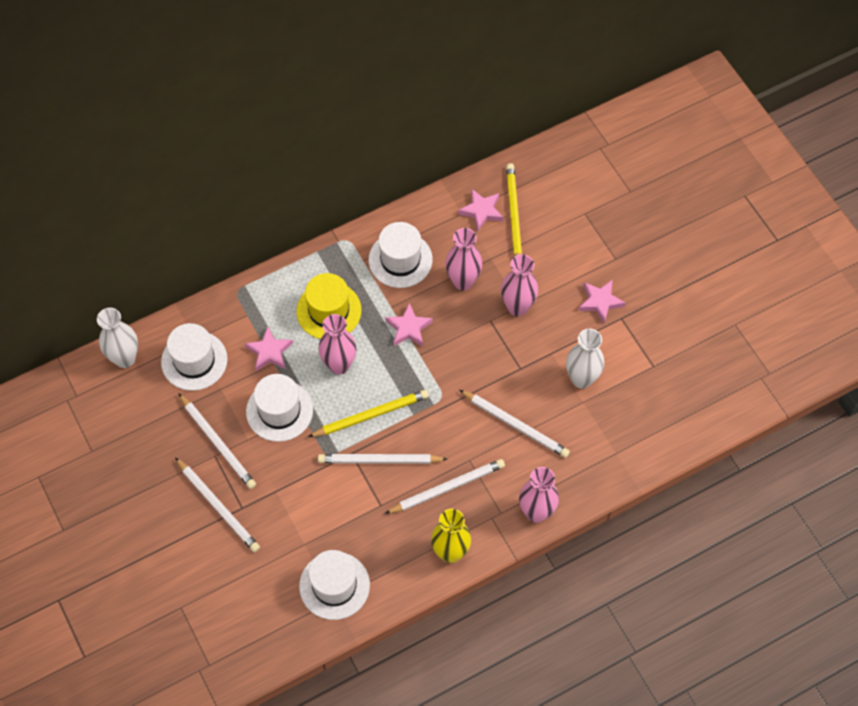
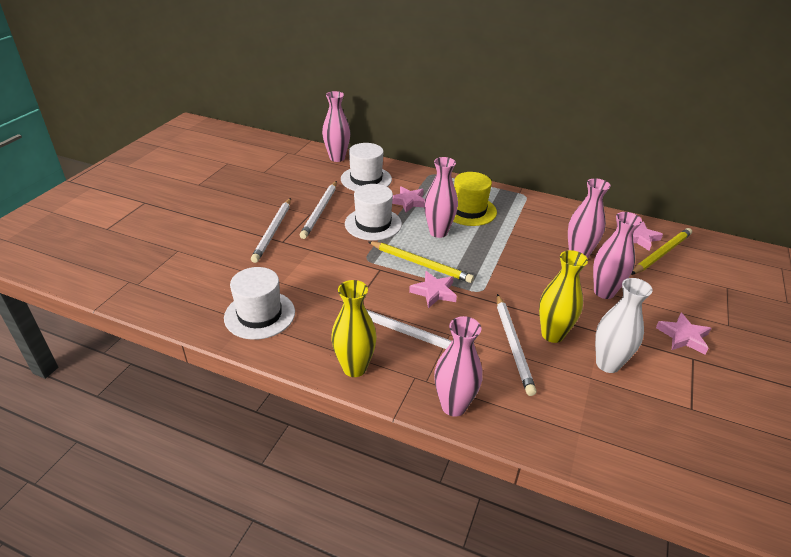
camera: 50 degrees right, 25 degrees down
(125, 358) = (337, 158): white vase -> pink vase
(380, 460) = (390, 286): white pencil -> none
(400, 260) = (547, 221): white hat -> none
(408, 328) = (507, 248): pink star -> pink star (434, 292)
(527, 388) = (552, 334): none -> yellow vase

